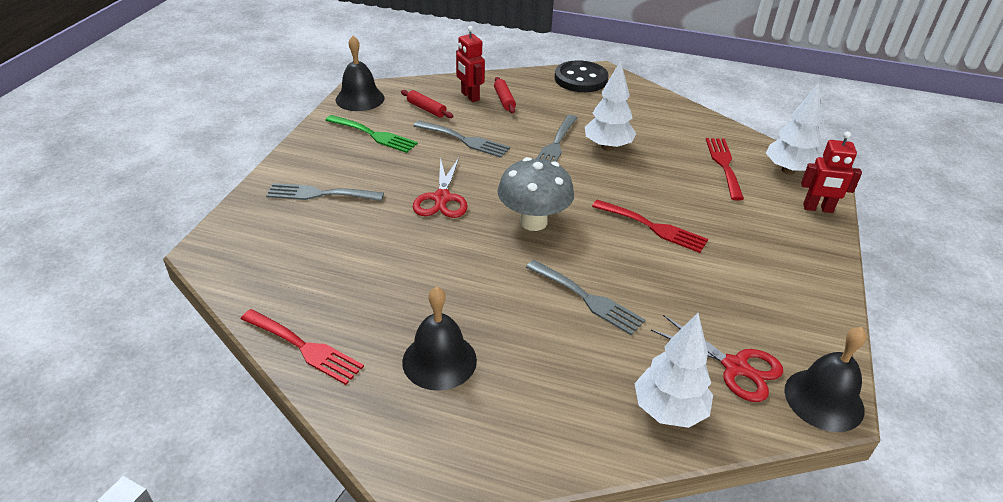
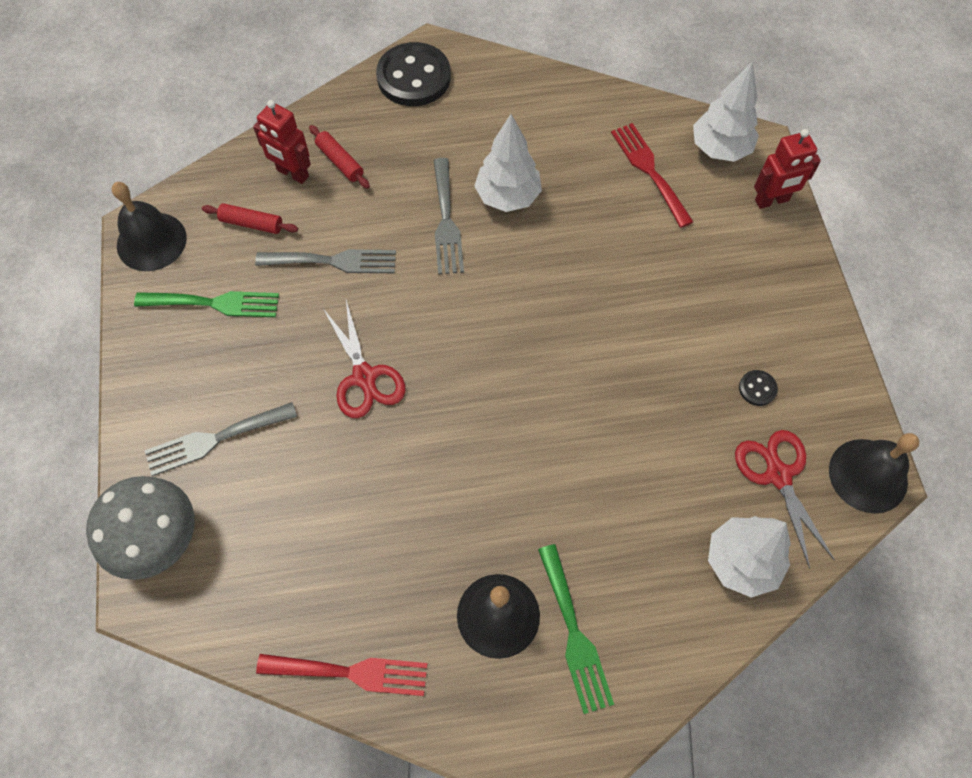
camera: 25 degrees left, 25 degrees up
(492, 398) = (574, 635): none -> green fork
(533, 222) = (487, 365): grey mushroom -> grey mushroom (159, 540)
(588, 299) = (601, 454): grey fork -> none
(653, 227) = (619, 312): red fork -> none
(735, 367) = (778, 475): red scissors -> red scissors turned 120 degrees counterclockwise
(746, 308) = (757, 388): none -> black button

